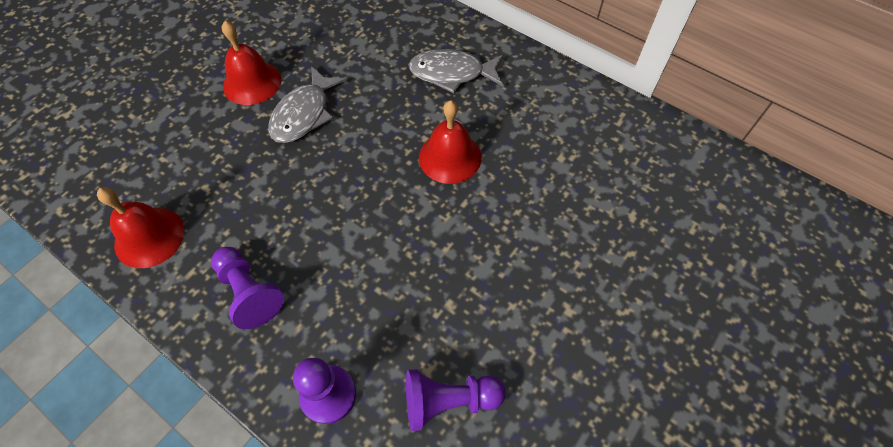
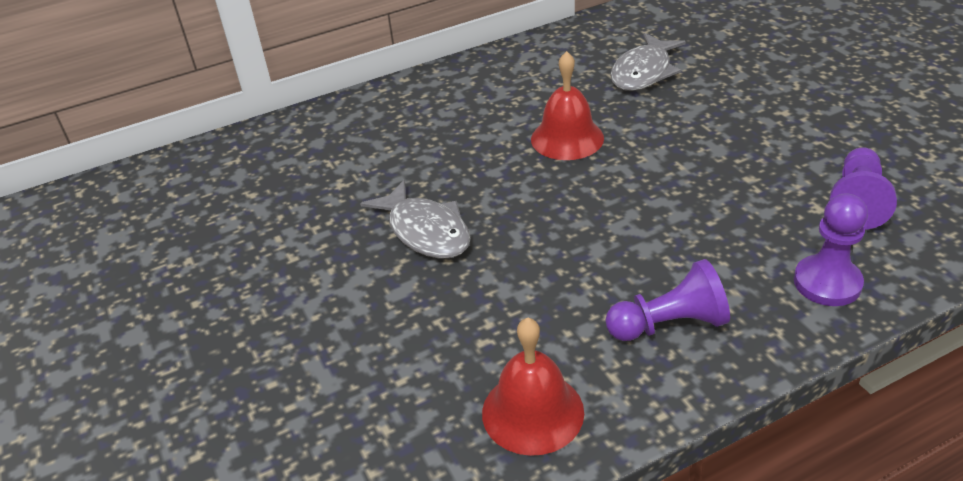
camera: 60 degrees left, 20 degrees down
(252, 82) = (334, 268): red bell -> none
(452, 73) = (453, 112): grey fish -> grey fish (643, 72)

